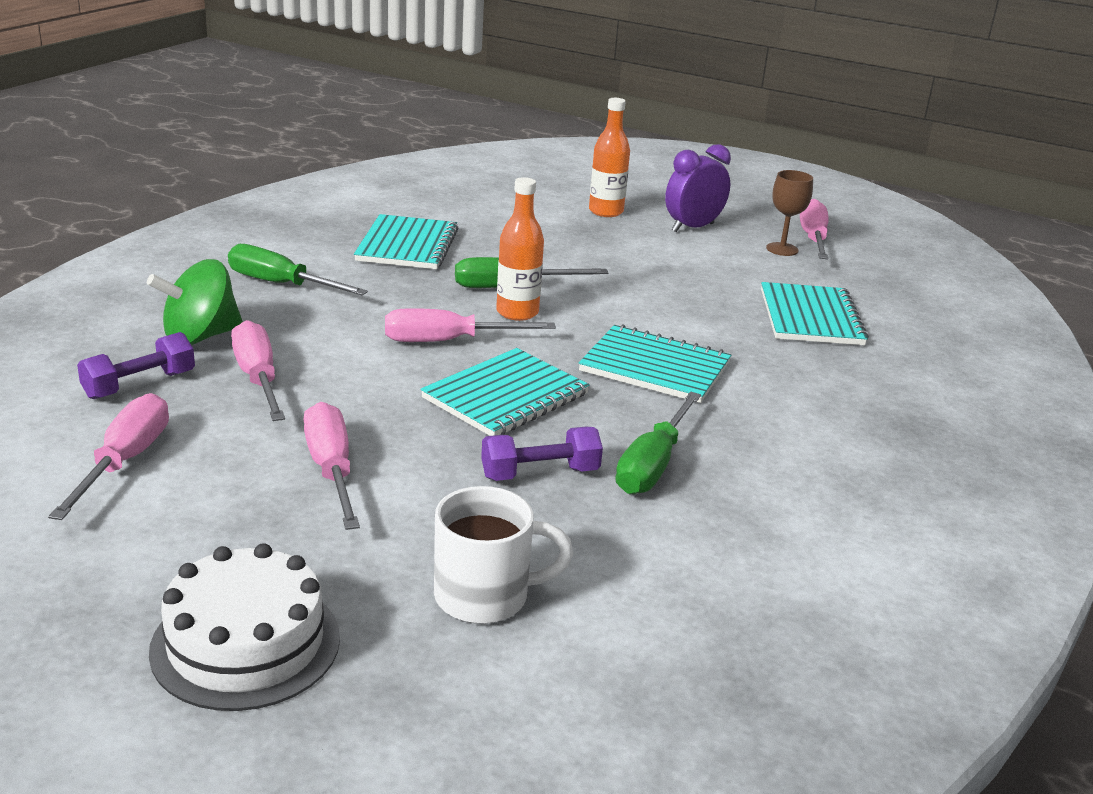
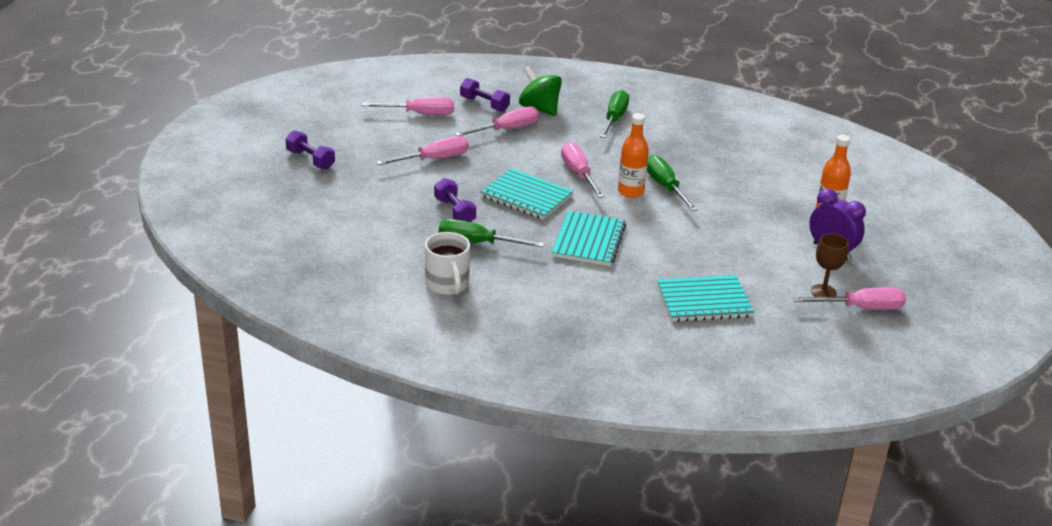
camera: 80 degrees right, 5 degrees up
(246, 643) = (310, 160): white cake -> purple dumbbell
(407, 245) = (700, 147): turquoise notebook -> none
(485, 596) = (353, 205): white mug -> white mug (447, 285)

